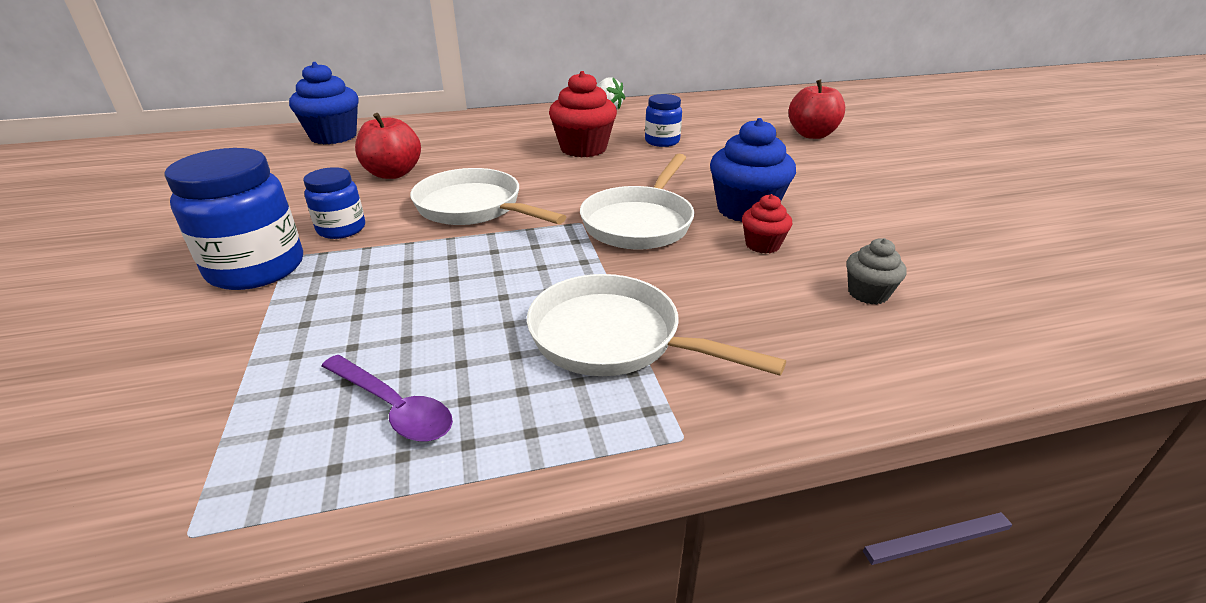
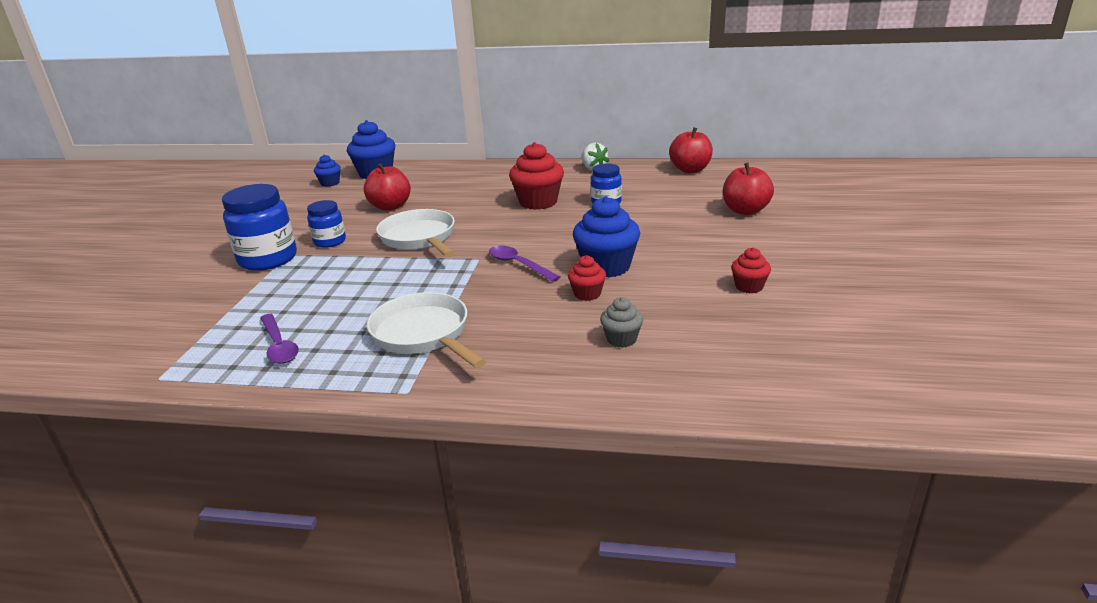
camera: 25 degrees right, 5 degrees down
(274, 154) = (330, 183): none -> blue cupcake
(640, 222) = (518, 264): white pan -> purple spoon
(709, 102) = (690, 170): none -> red apple
(916, 209) = (749, 287): none -> red cupcake

